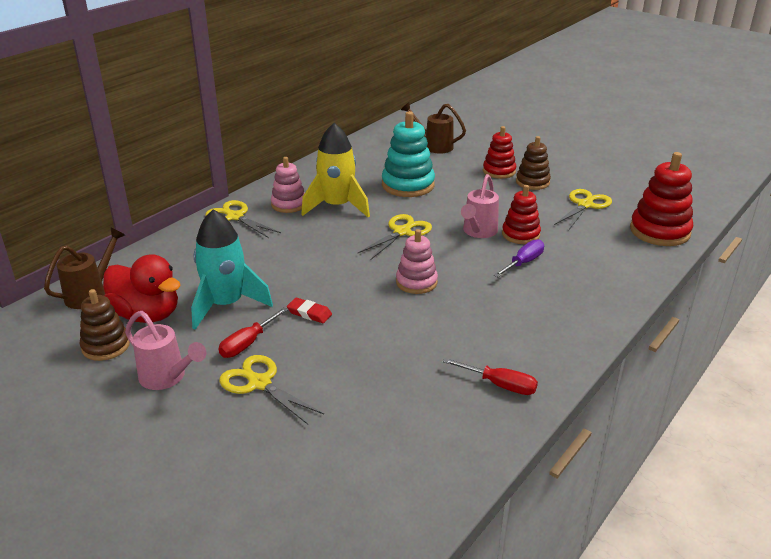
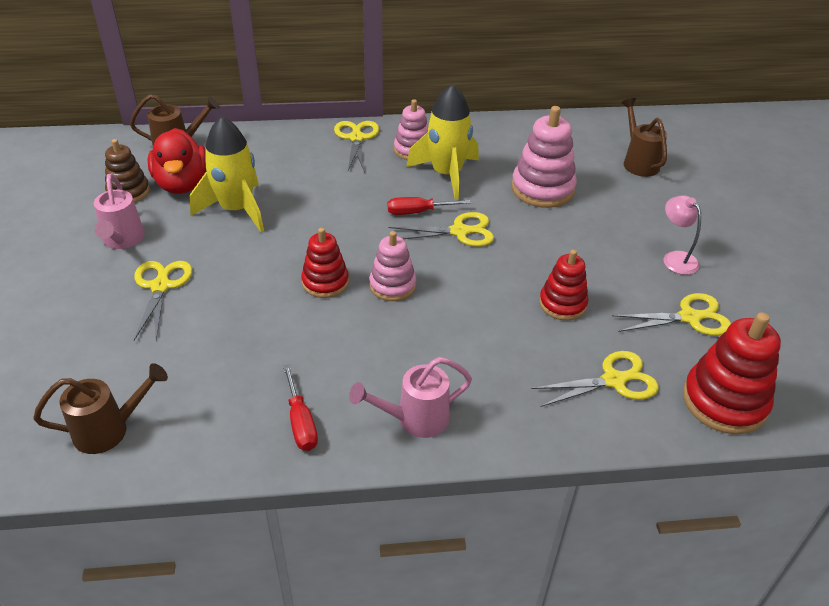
camera: 45 degrees right, 10 degrees up
(226, 305) = (236, 210): turquoise rocket -> yellow rocket
(248, 343) = (202, 250): red screwdriver -> red screwdriver (418, 212)
(309, 313) = (275, 255): red eraser -> none
(393, 485) = (109, 430): none -> brown watering can
(408, 185) = (542, 189): turquoise stacking toy -> pink stacking toy
(478, 232) = (526, 275): pink watering can -> pink watering can (415, 419)
(499, 171) = (659, 226): red stacking toy -> red stacking toy (325, 282)
(523, 263) = (514, 332): purple screwdriver -> none
(532, 182) = (675, 258): brown stacking toy -> pink lamp
(604, 253) = (613, 380): none -> yellow scissors

